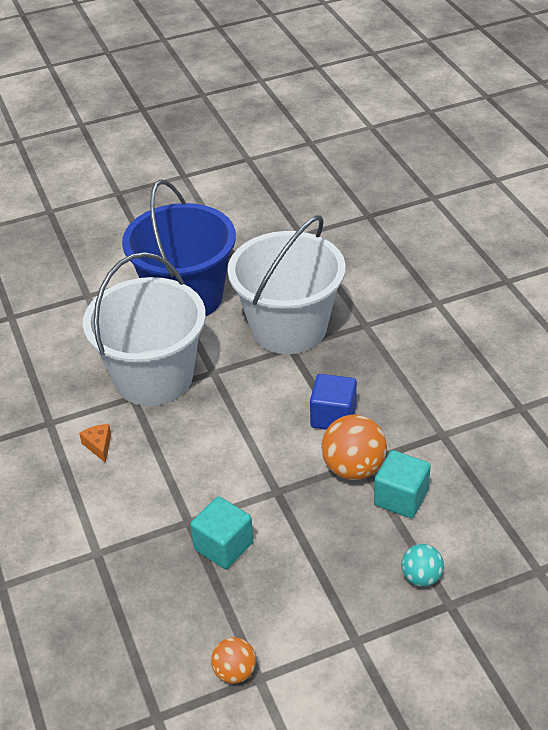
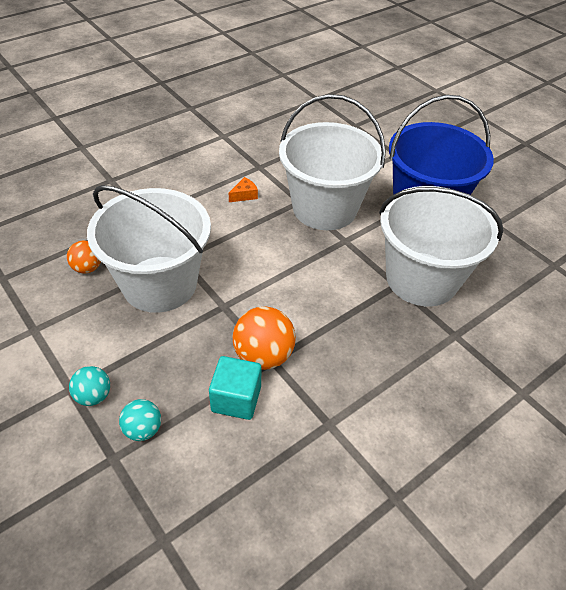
camera: 70 degrees right, 5 degrees up
(223, 546) = (159, 284): turquoise cube -> white bucket
(234, 672) = (39, 314): orange ball -> orange ball (87, 268)
(333, 417) = (322, 330): blue cube -> none
(371, 618) = (93, 396): none -> turquoise ball

